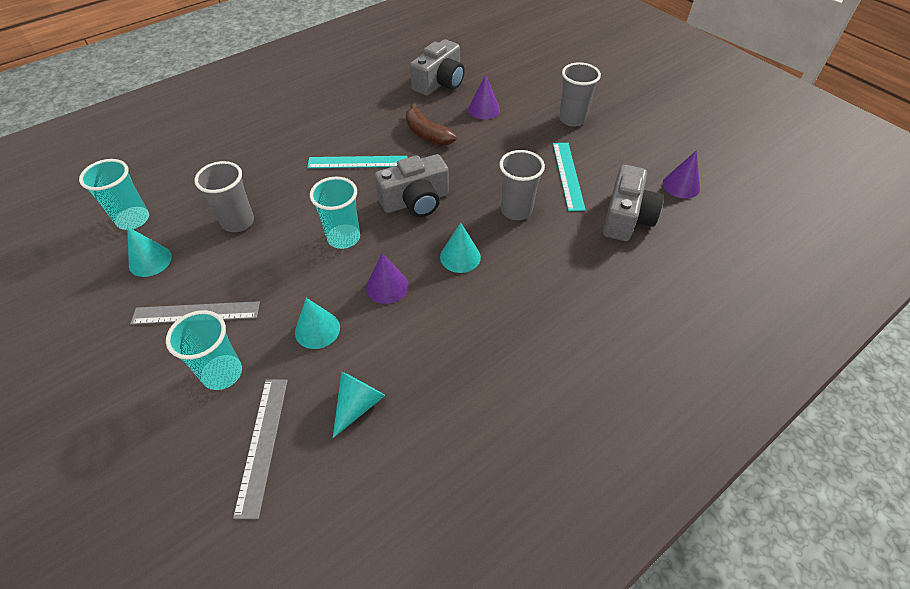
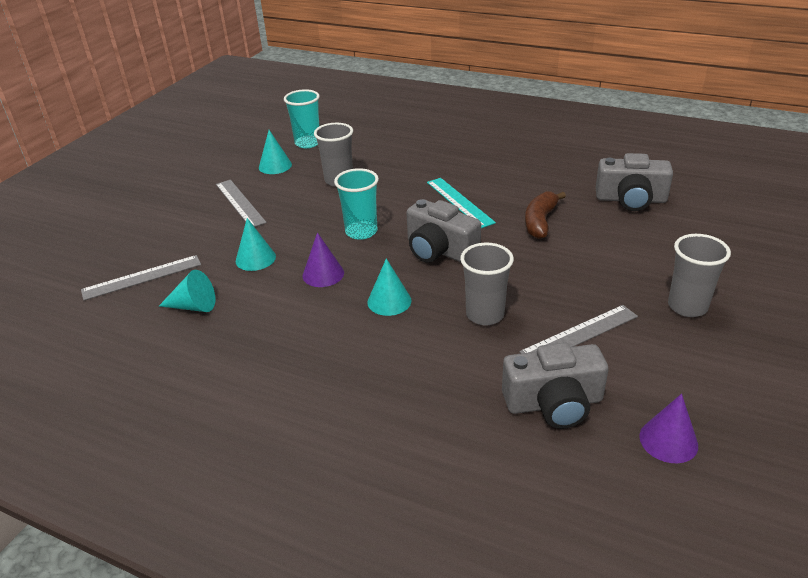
camera: 65 degrees right, 15 degrees down
(222, 373) = (193, 236): turquoise cup -> none
(484, 109) = (623, 240): purple cone -> none
(568, 175) = (579, 334): turquoise ruler -> grey ruler

